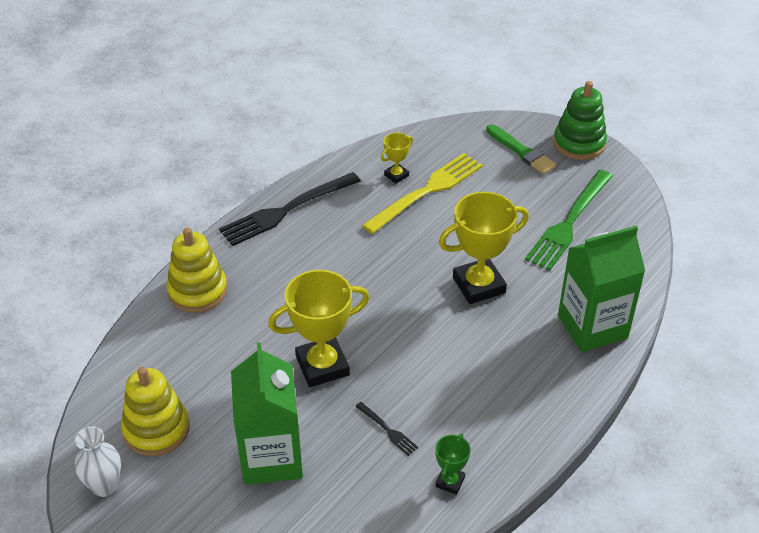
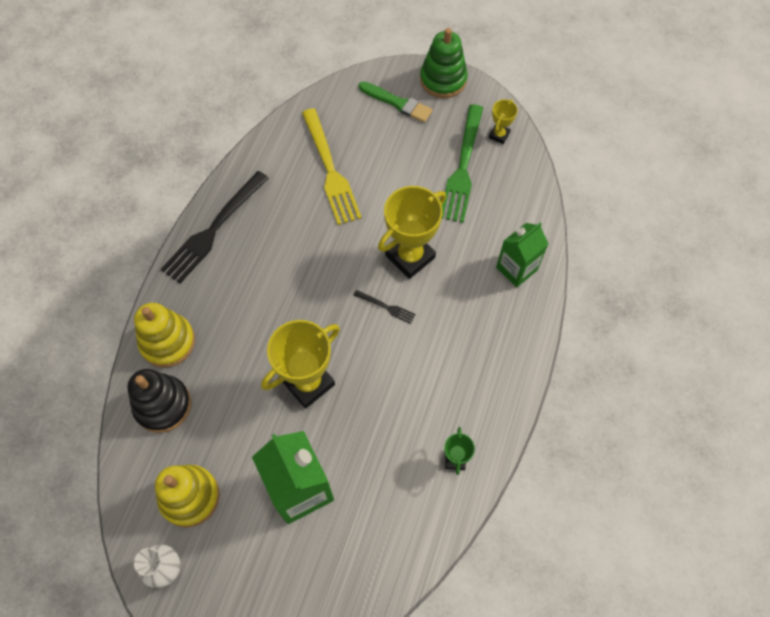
camera: 20 degrees left, 20 degrees up
(167, 342) = (163, 405): none -> black stacking toy
(388, 430) = (387, 428): black fork -> black fork (386, 307)
(396, 175) = (297, 161): yellow trophy -> yellow trophy (499, 135)
(427, 191) = (330, 170): yellow fork -> yellow fork turned 135 degrees clockwise
(592, 327) = (516, 269): green carton -> green carton, size x0.66

